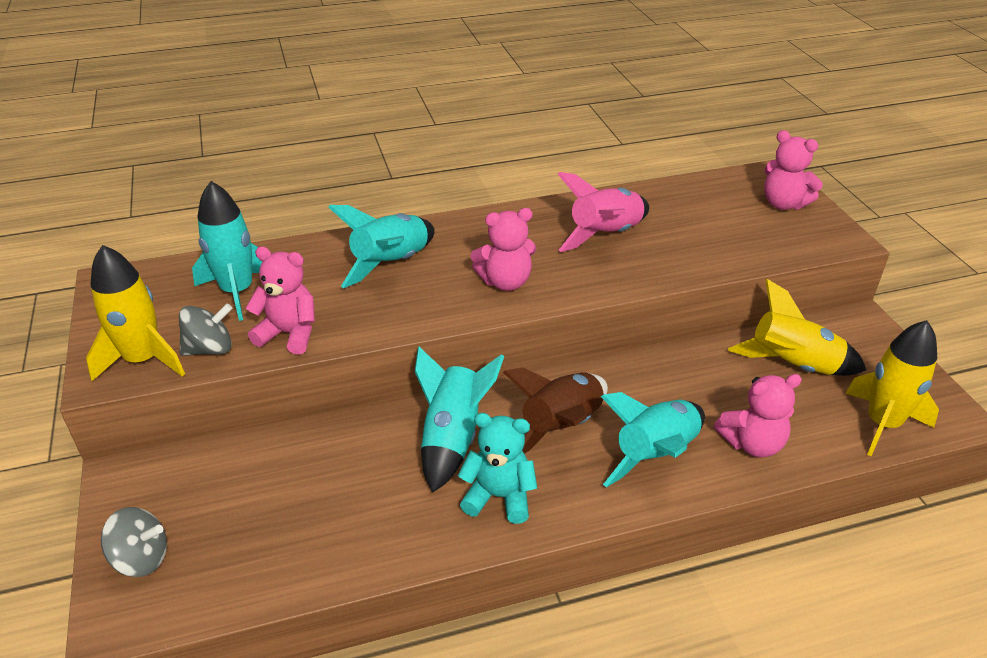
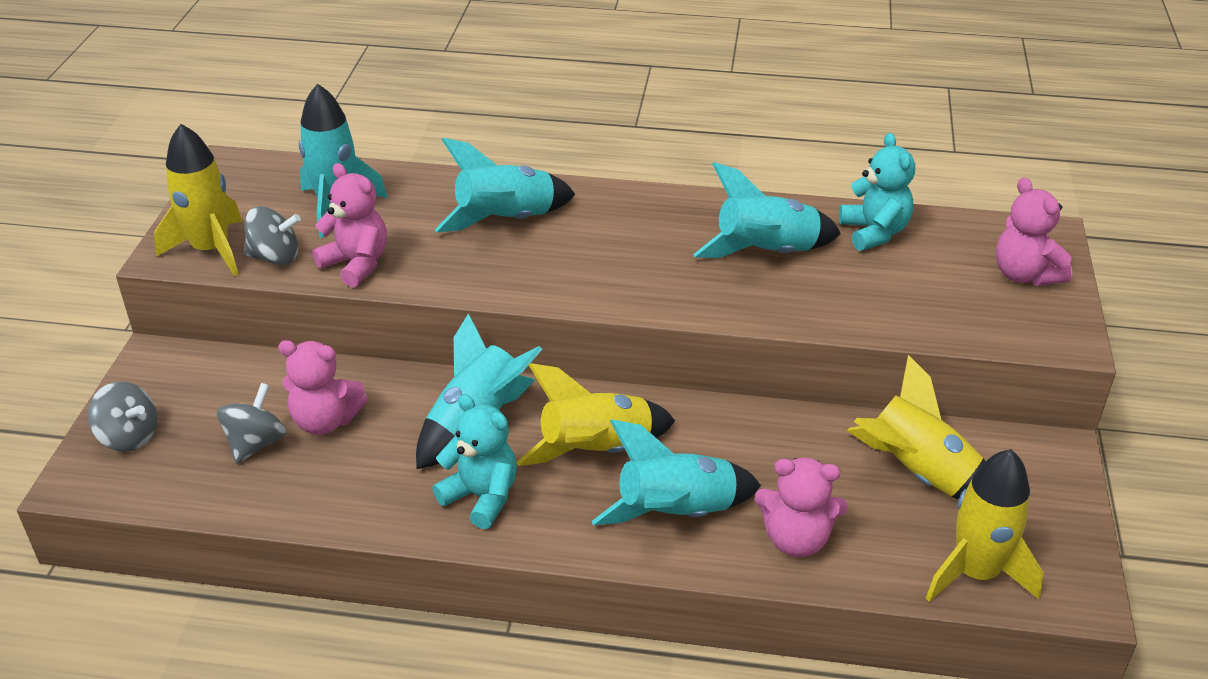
camera: 25 degrees right, 0 degrees up
(271, 521) = (256, 443): none -> grey spinning top
(505, 282) = (611, 273): pink teddy bear -> pink teddy bear (325, 421)
(562, 427) = (597, 451): brown rocket -> yellow rocket
(605, 235) = (766, 253): pink rocket -> turquoise rocket
(666, 201) = (874, 232): none -> turquoise teddy bear

